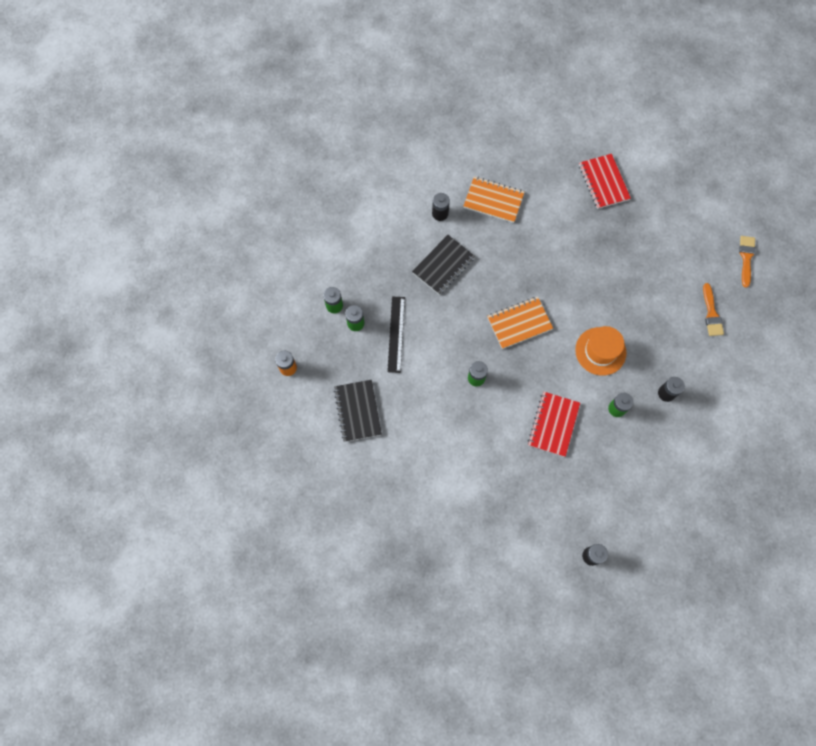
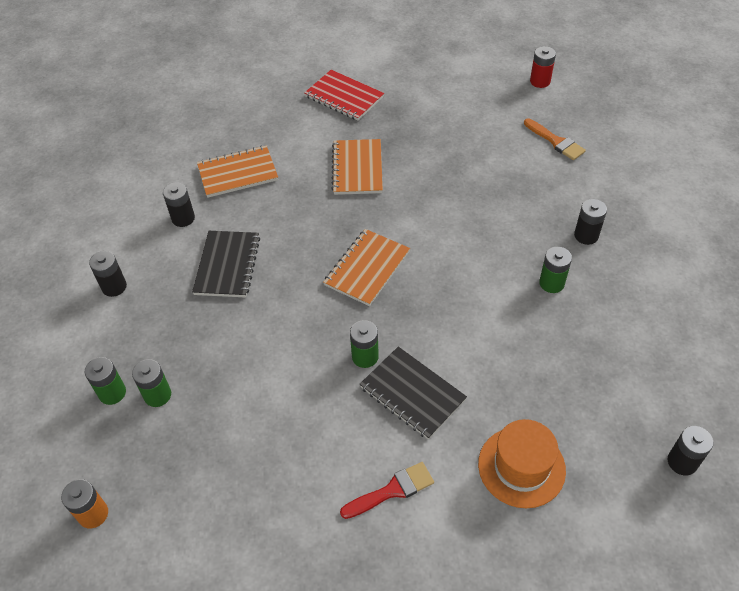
camera: 35 degrees left, 20 degrees down
(358, 411) = (238, 501): black notebook -> black notebook (412, 393)
(373, 237) = (114, 287): none -> black battery
(396, 334) = (223, 373): black ruler -> none
(434, 460) = (392, 490): none -> red brush
(553, 424) = (499, 346): red notebook -> none
(568, 247) = (357, 168): none -> orange notebook
(600, 351) = (481, 240): orange hat -> orange hat (521, 467)
(746, 258) = (540, 81): orange brush -> red battery

